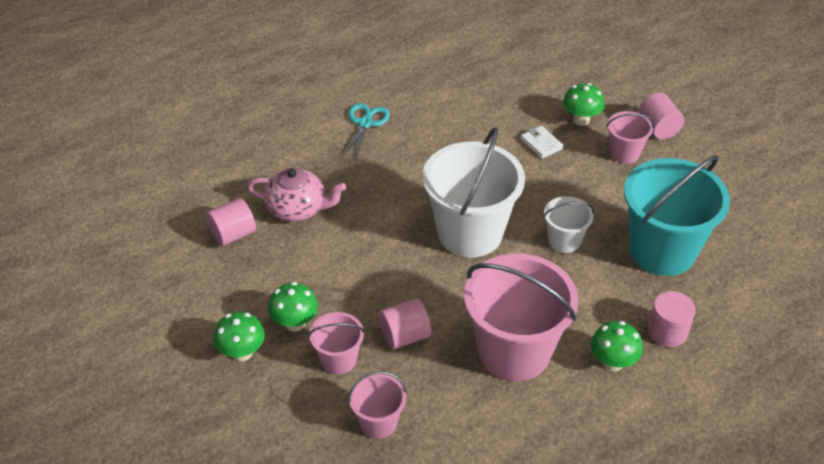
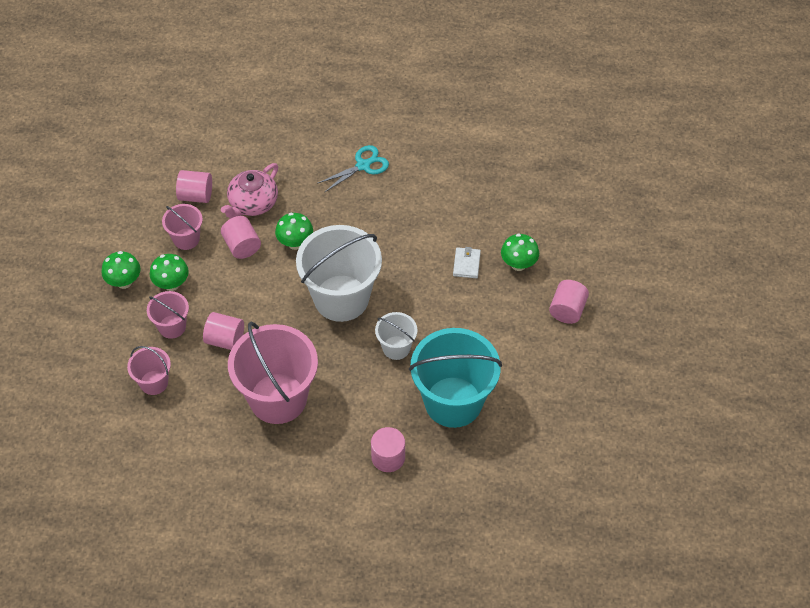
camera: 40 degrees right, 10 degrees up
(297, 208) = (252, 203): pink teapot -> pink teapot turned 75 degrees clockwise
(328, 248) = (242, 246): none -> pink cylinder
(612, 362) = (329, 450): green mushroom -> green mushroom (295, 243)
(624, 153) = (517, 312): pink bucket -> pink bucket (186, 239)

